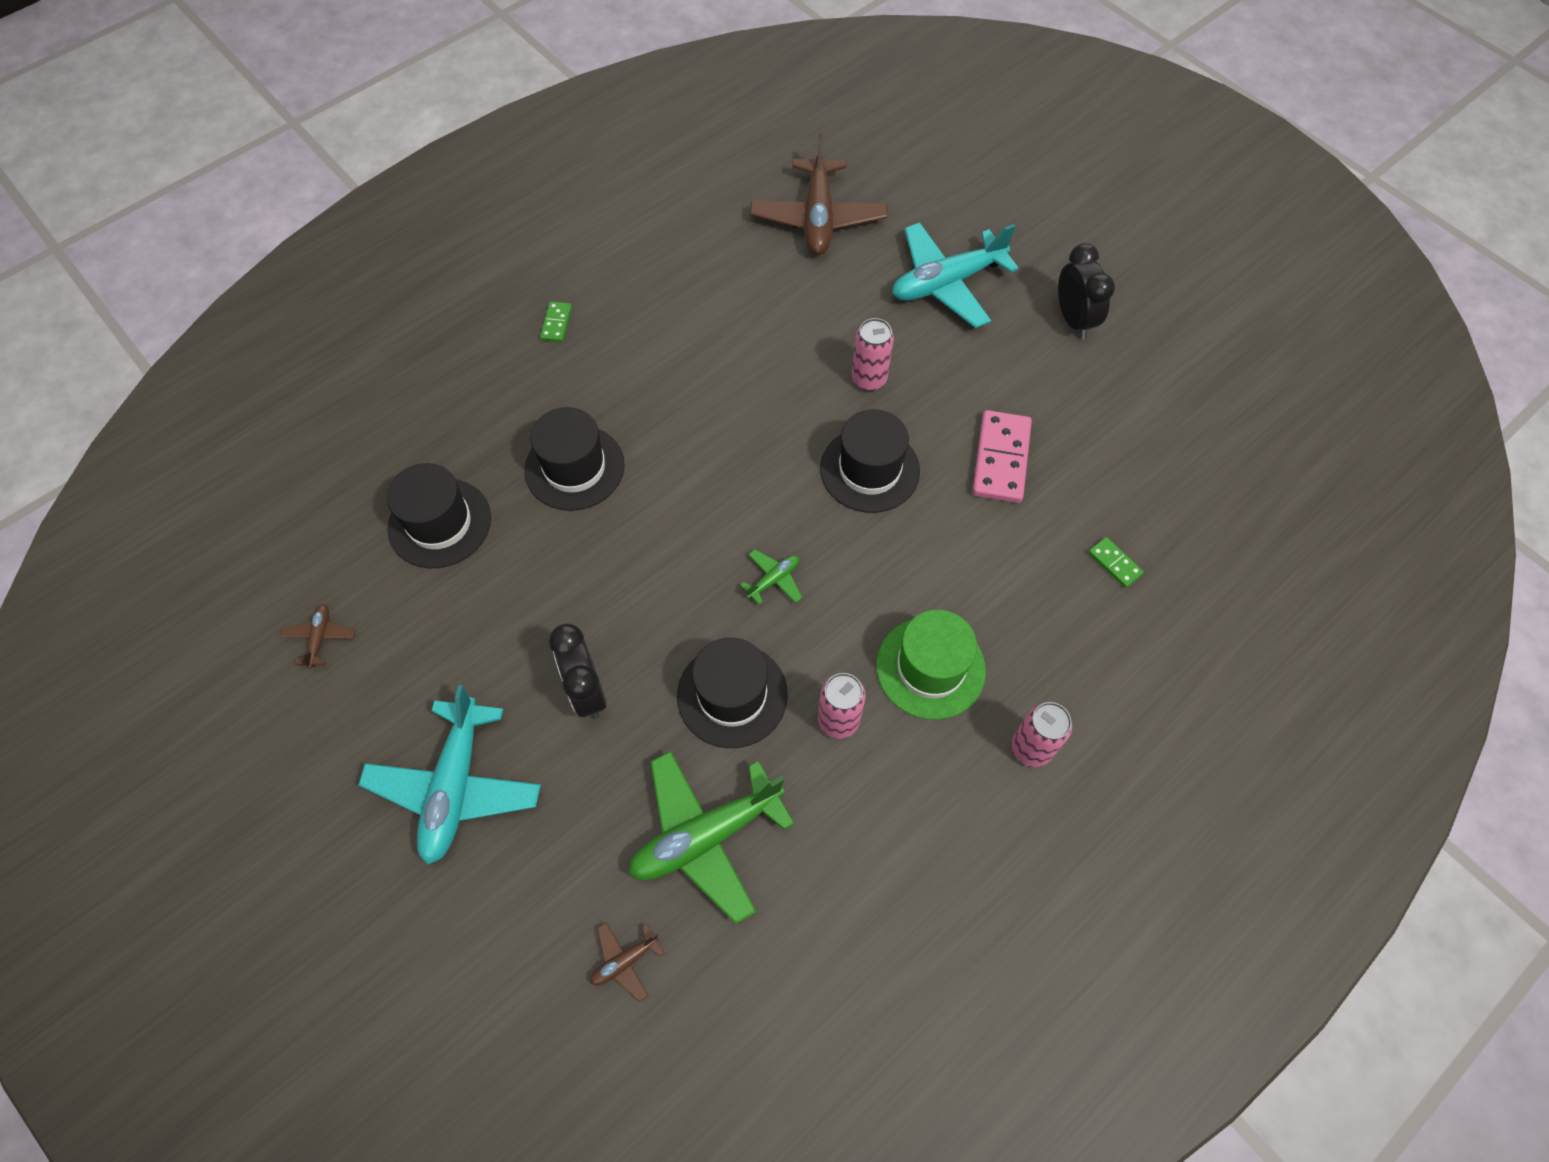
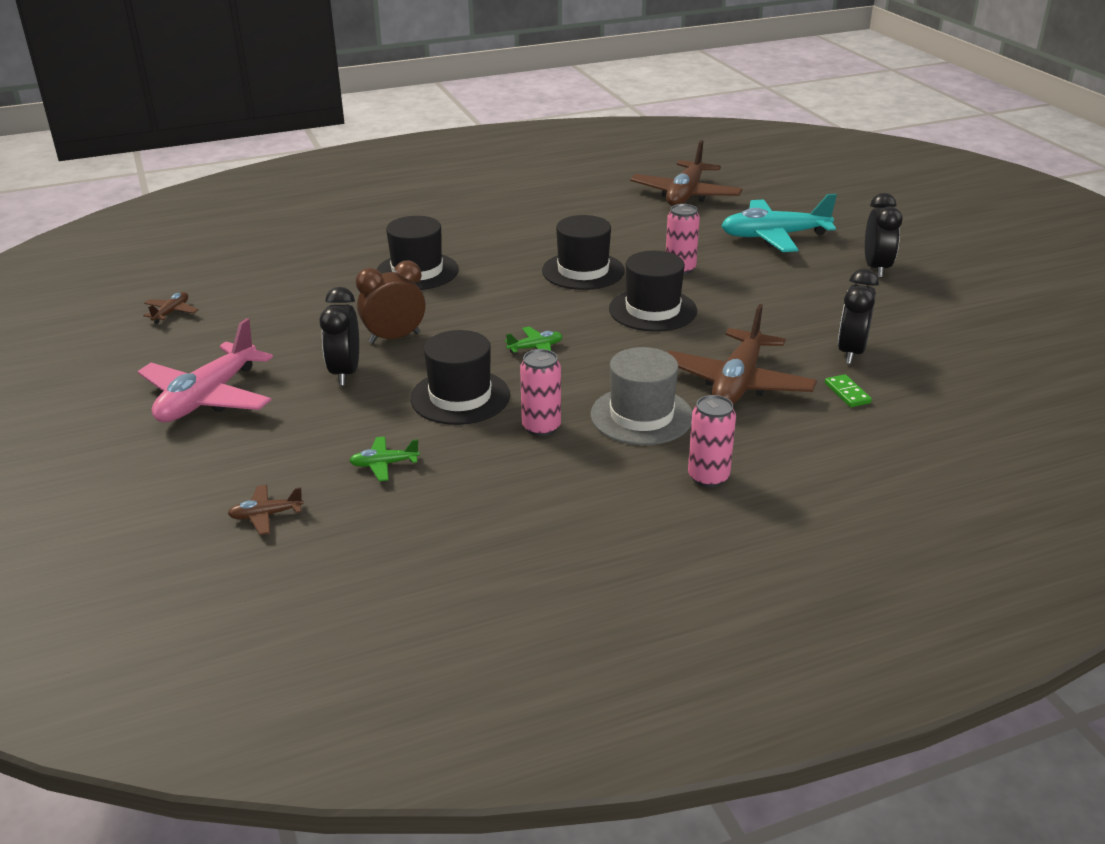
camera: 20 degrees right, 30 degrees down
(439, 523) = (299, 279): black hat -> black hat (583, 271)
(455, 787) = (208, 398): turquoise plane -> pink plane
(556, 323) = (452, 210): green domino -> none
(610, 608) = (394, 338): none -> brown clock
(705, 837) = (384, 464): green plane -> green plane, size x0.44
(930, 668) = (641, 416): green hat -> grey hat
(1000, 459) = (771, 323): pink domino -> none
(1004, 579) = (737, 383): none -> brown plane
(1096, 489) = (851, 352): none -> black clock

